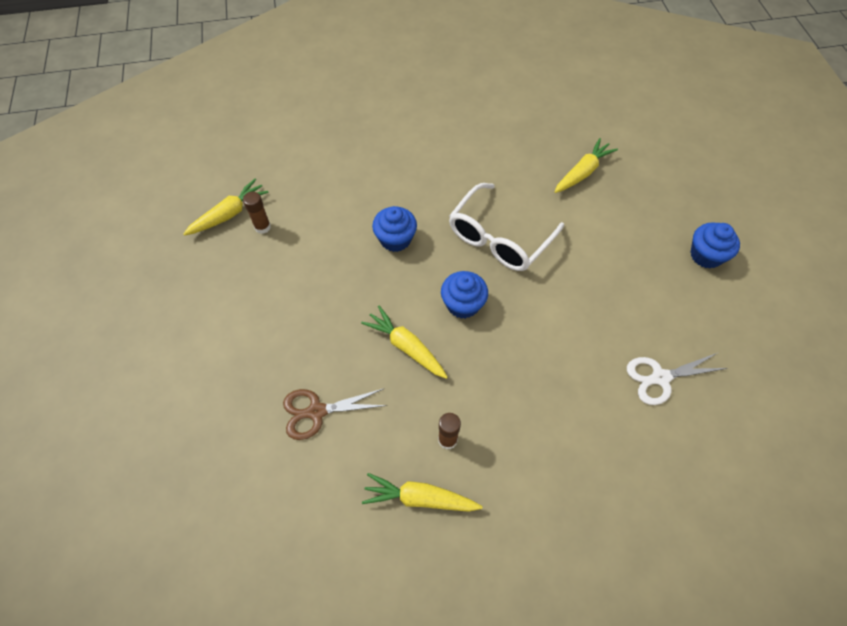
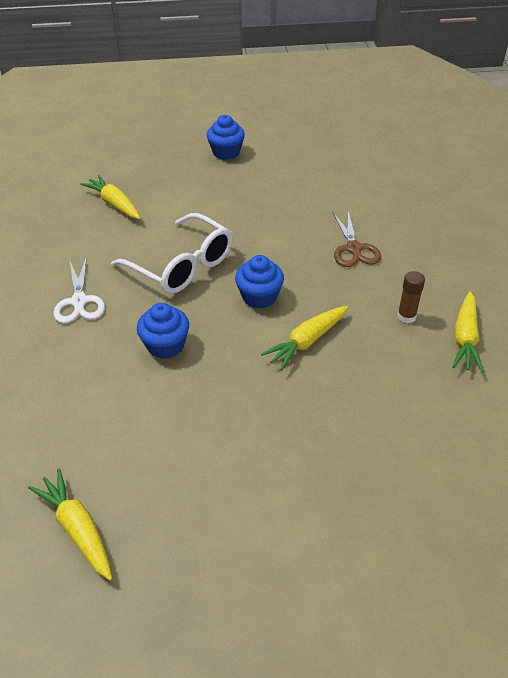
camera: 85 degrees left, 15 degrees down
(262, 227) = (113, 483): brown glue stick -> none
(317, 411) = (385, 417): brown scissors -> brown scissors (354, 249)
(660, 378) = (340, 191): white scissors -> white scissors (79, 301)

